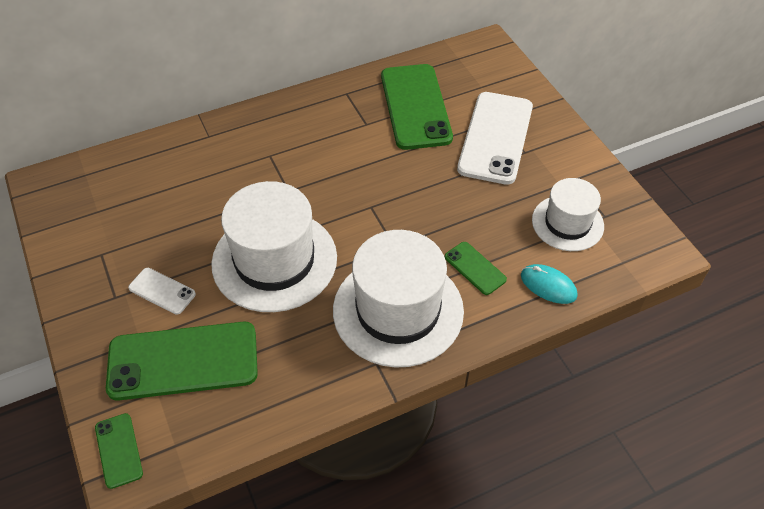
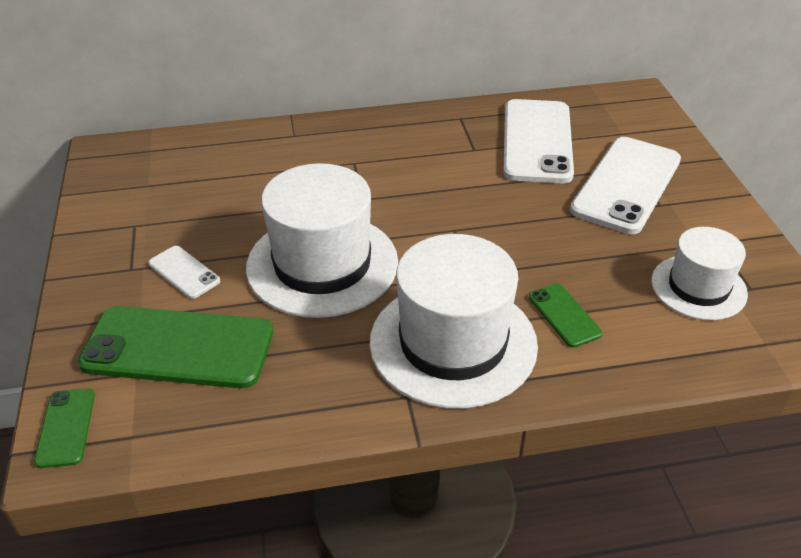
camera: 15 degrees right, 10 degrees down
(415, 107) = (537, 141): green phone -> white phone
(548, 285) = (656, 352): turquoise mouse -> none

